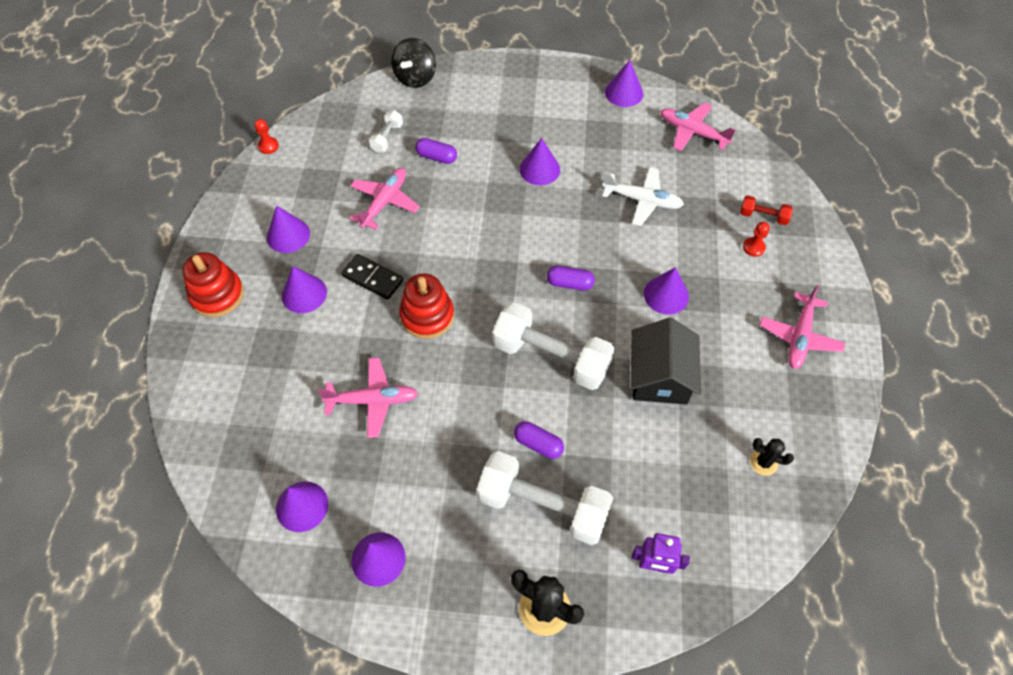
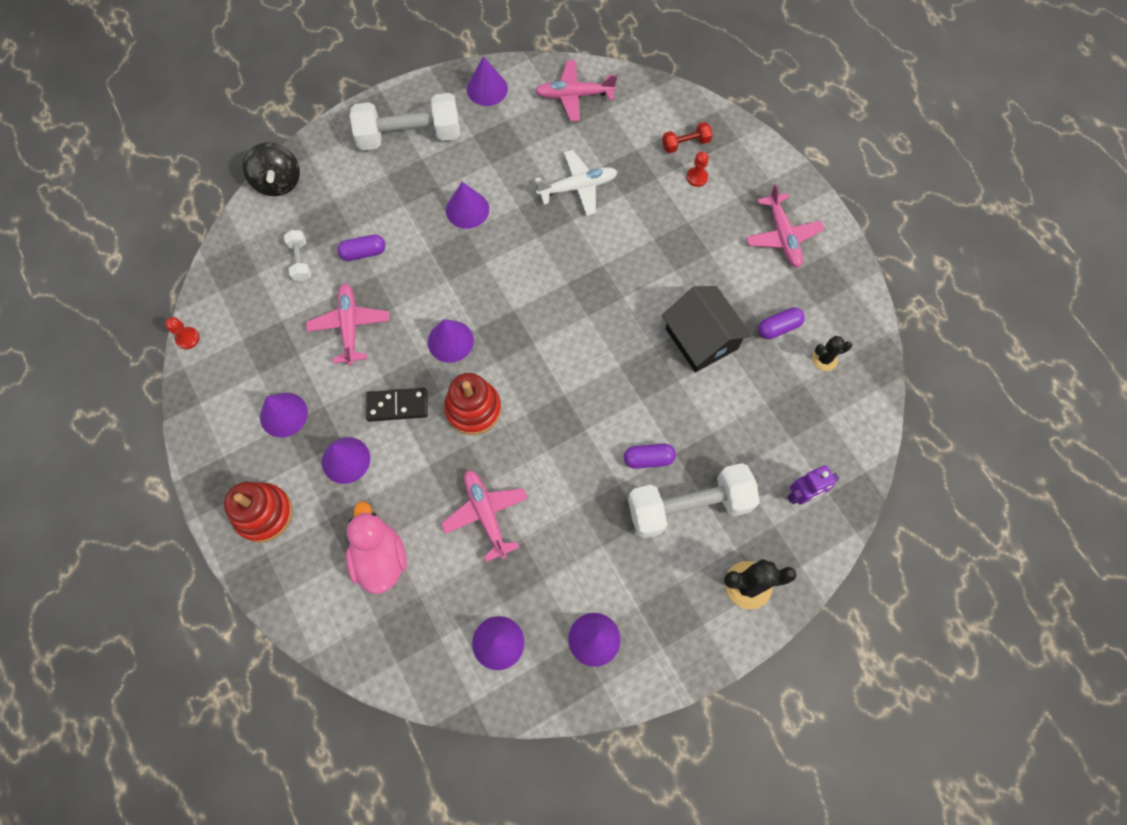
camera: 35 degrees left, 10 degrees up
(269, 380) = (380, 558): none -> pink duck
(373, 400) = (486, 514): pink plane -> pink plane turned 75 degrees counterclockwise
(551, 357) = (605, 378): white dumbbell -> white dumbbell (409, 135)
(569, 283) = (572, 302): purple capsule -> purple capsule (778, 327)
(666, 295) = (657, 264): purple cone -> purple cone (450, 341)

